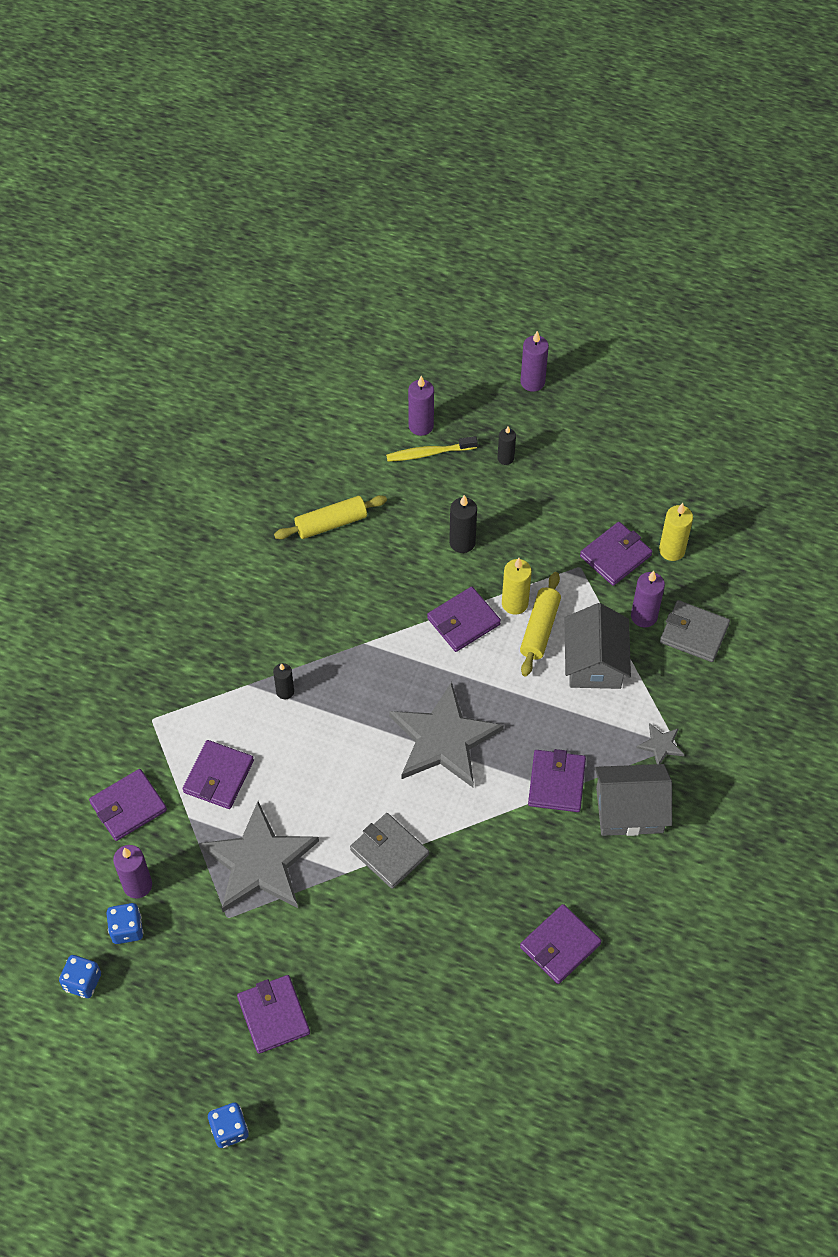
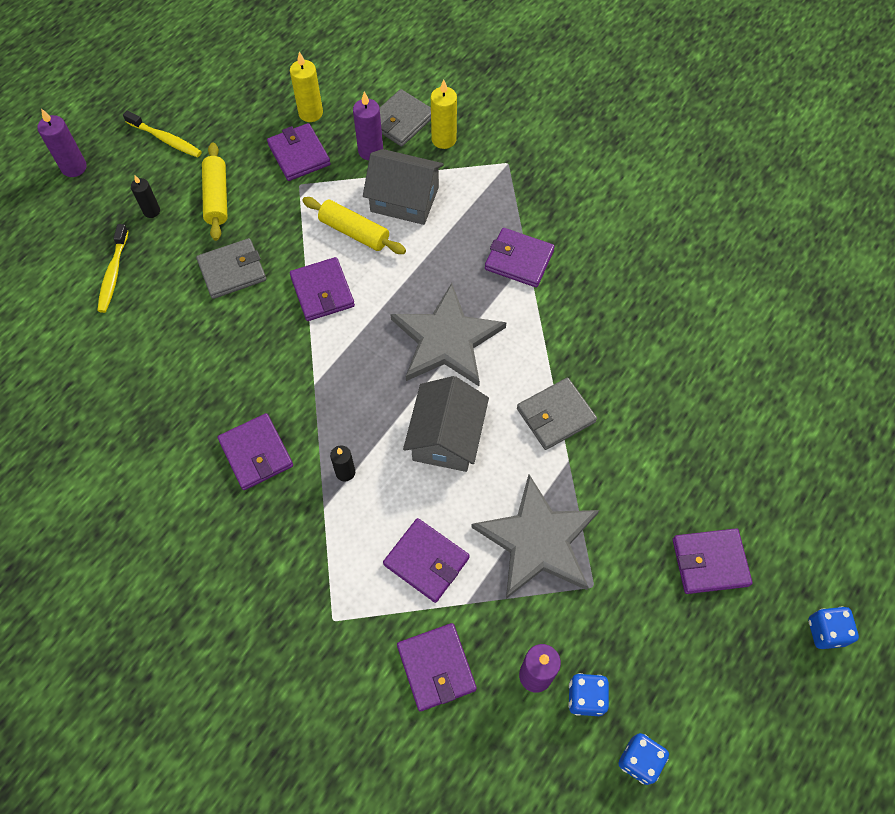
camera: 75 degrees left, 5 degrees up
(331, 523) = (157, 382): yellow rolling pin -> yellow rolling pin (217, 197)
(421, 426) = (76, 273): purple candle -> none
(462, 542) = (232, 271): black candle -> grey wallet
(514, 603) = (319, 245): yellow candle -> yellow candle (444, 139)
(560, 946) = (680, 298): purple wallet -> purple wallet (256, 453)
(591, 441) = (166, 139): none -> yellow toothbrush
(629, 810) = (560, 213): grey house -> grey house (446, 437)
(661, 745) = (503, 174): grey star -> none

